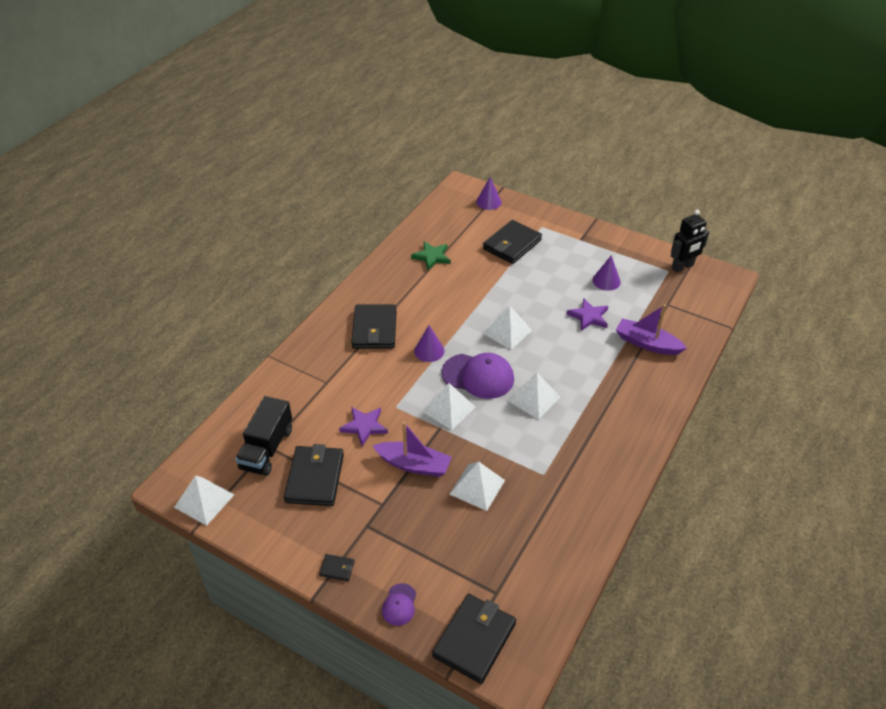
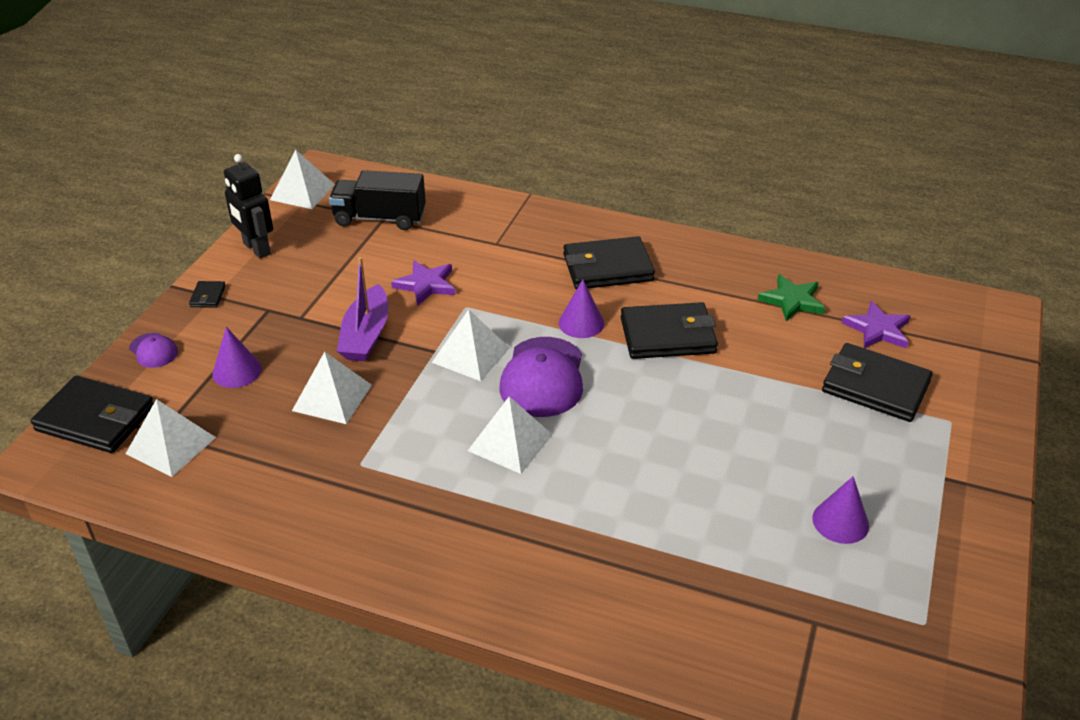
camera: 80 degrees right, 5 degrees down
(315, 478) = (338, 259): black wallet -> black wallet (667, 335)
(399, 605) = (153, 350): purple cap -> purple cap turned 135 degrees counterclockwise
(488, 202) = (978, 347): purple cone -> purple cone (237, 371)
(507, 331) = (651, 400): white pyramid -> white pyramid (171, 445)
(589, 317) = (727, 500): purple star -> purple star (877, 329)
(647, 343) = (686, 589): purple boat -> none
(682, 267) = (951, 650): black robot -> black robot (256, 249)

